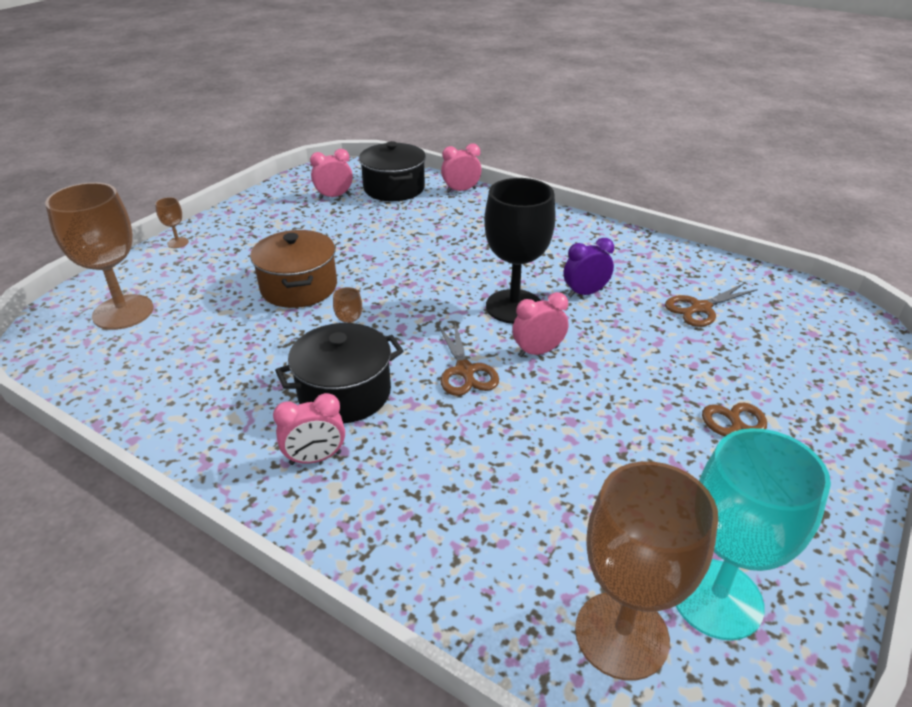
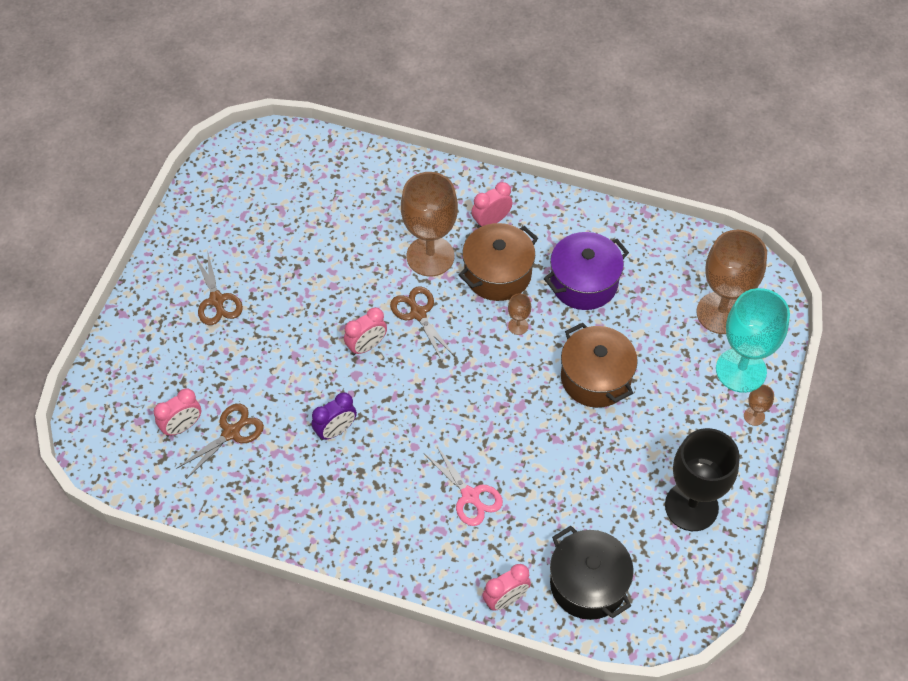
camera: 165 degrees right, 20 degrees up
(245, 364) = (584, 283): none -> purple pot
(334, 196) = (649, 546): pink clock -> pink clock (182, 426)
(345, 393) = (497, 274): black pot -> brown pot
(465, 237) = (470, 496): none -> pink scissors
(514, 306) = (396, 396): black goblet -> black goblet (691, 506)
(621, 635) = (295, 164): brown goblet -> brown goblet (430, 256)
(716, 598) = (246, 191): turquoise goblet -> turquoise goblet (741, 370)

